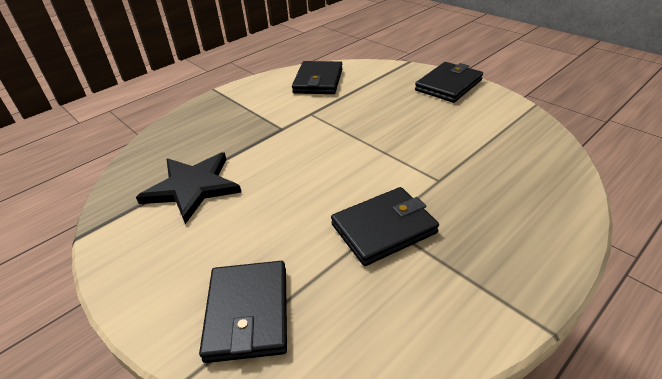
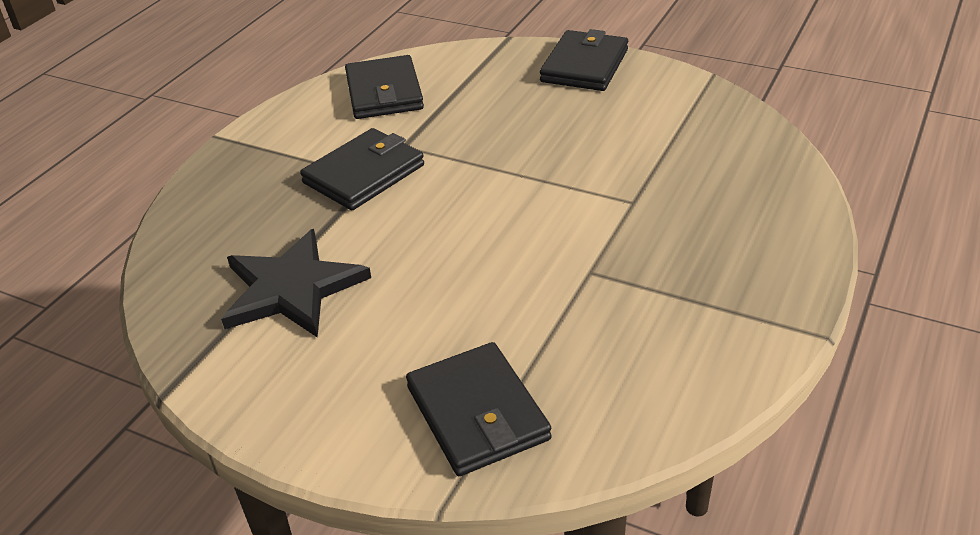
camera: 20 degrees left, 0 degrees up
(384, 228) = (593, 277): black wallet -> black wallet (364, 174)

